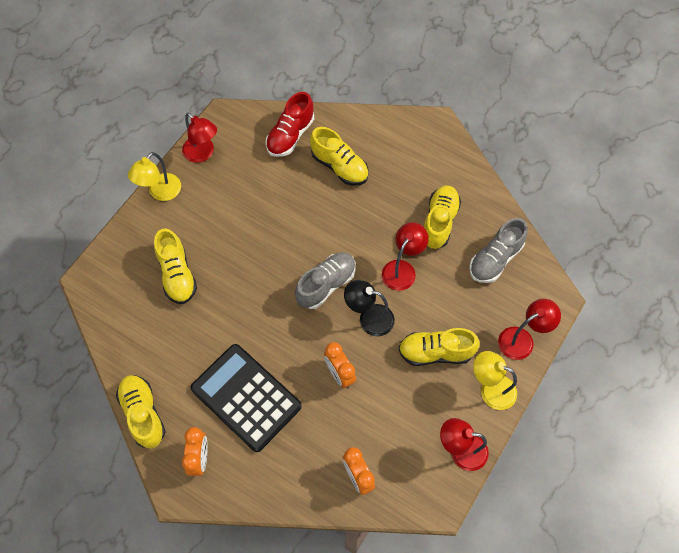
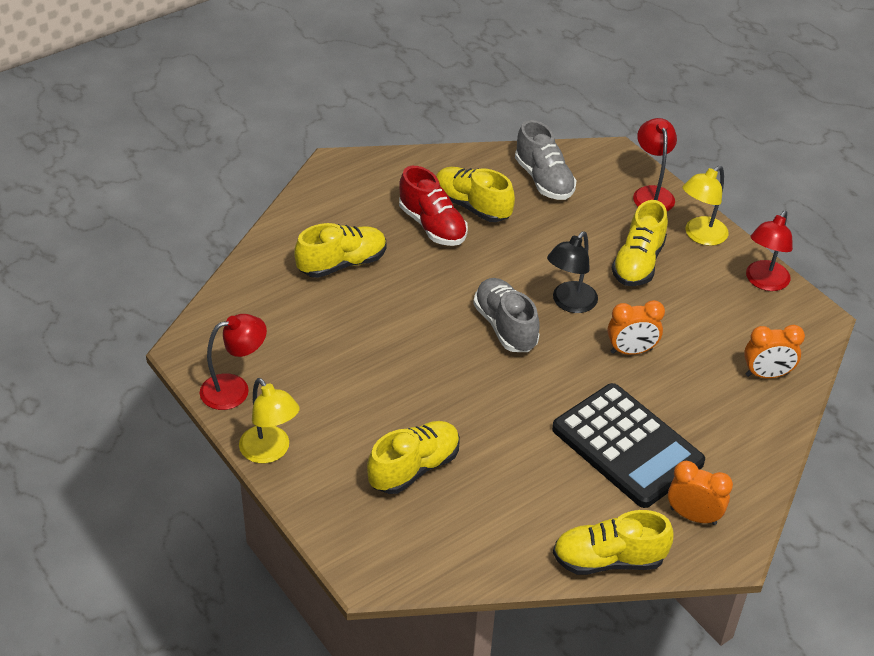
camera: 70 degrees left, 20 degrees down
(177, 274) = (414, 468): yellow shoe -> yellow shoe turned 45 degrees counterclockwise
(246, 397) = (627, 446): black calculator -> black calculator turned 105 degrees counterclockwise
(290, 135) = (265, 294): red shoe -> red shoe (432, 225)
(402, 269) = (518, 255): red lamp -> none

